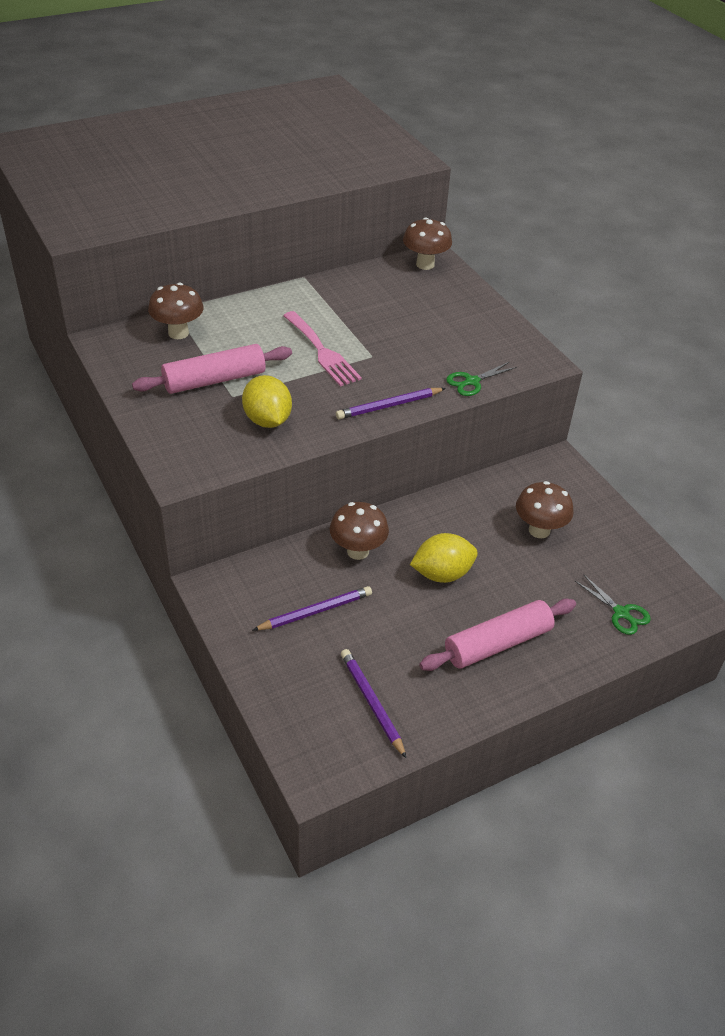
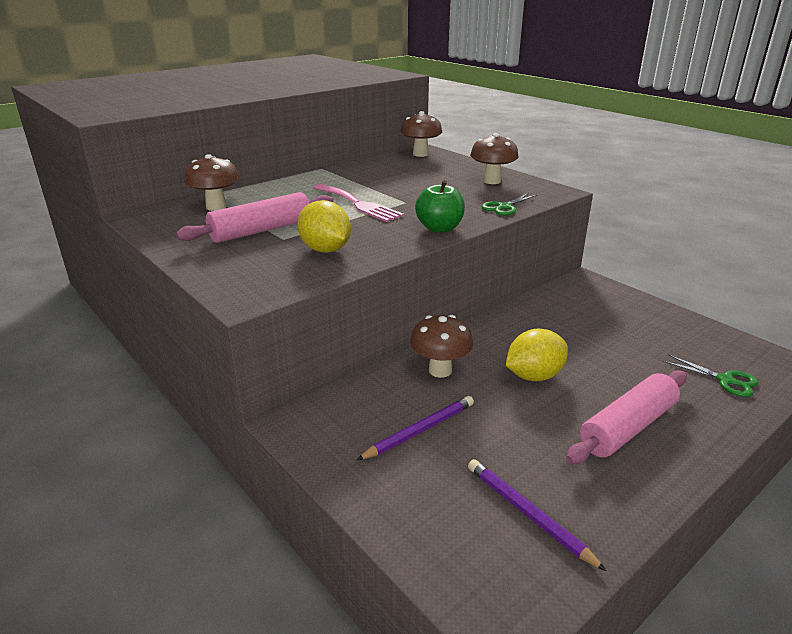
camera: 10 degrees left, 15 degrees down
(389, 406) = (439, 228): purple pencil -> green apple
(539, 530) = (602, 329): brown mushroom -> brown mushroom (492, 181)

